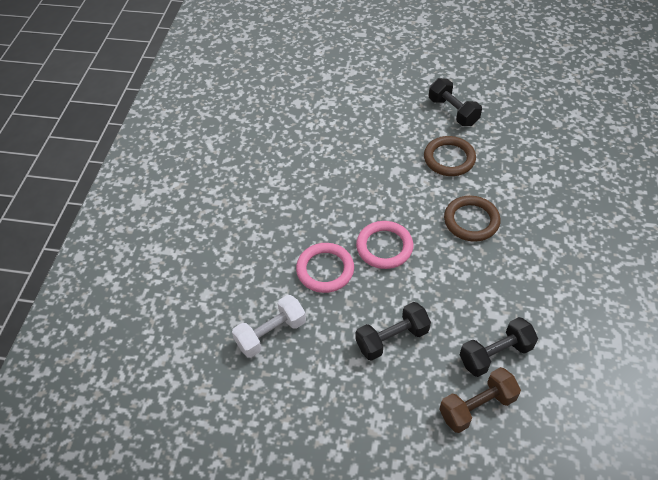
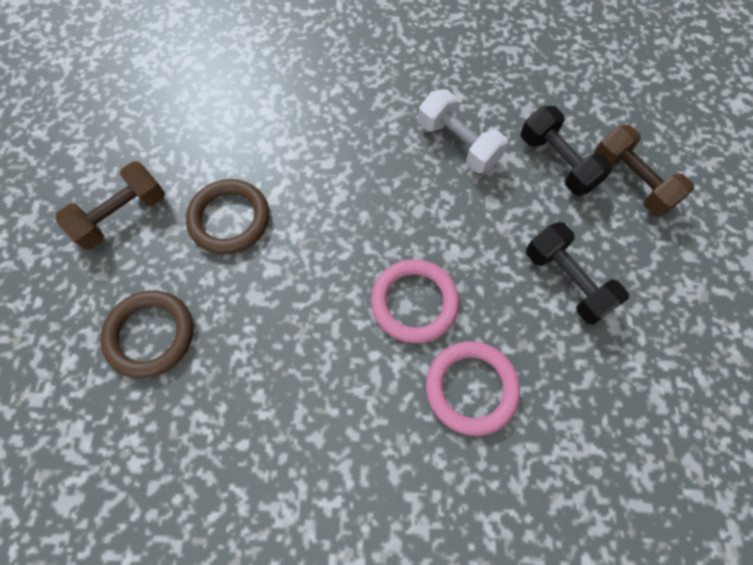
camera: 100 degrees left, 15 degrees up
(271, 333) = (604, 457): white dumbbell -> white dumbbell (458, 143)
(453, 111) = (122, 216): black dumbbell -> brown dumbbell
(471, 221) = (352, 189): brown ring -> brown ring (150, 335)

